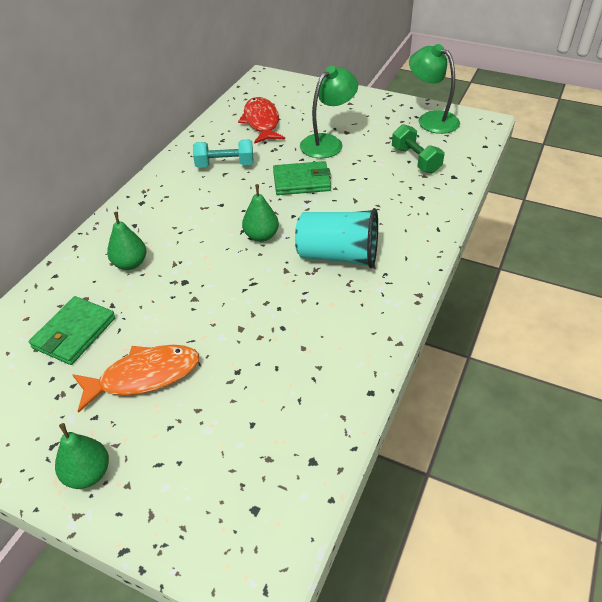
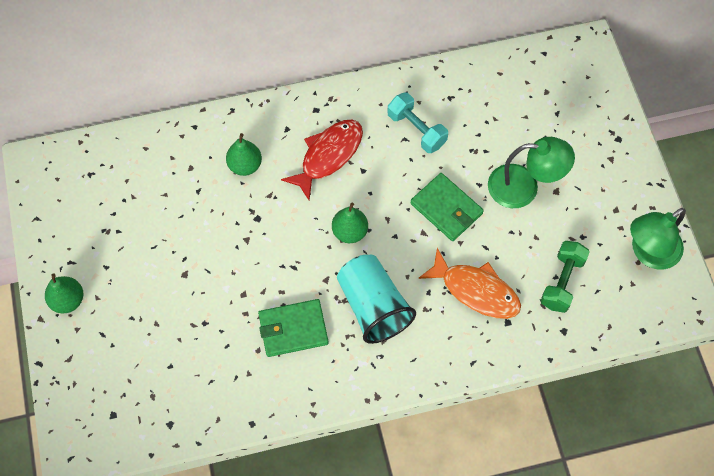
camera: 50 degrees right, 20 degrees up
(74, 333) = (157, 191): green wallet -> green wallet (293, 329)
(144, 376) = (156, 268): orange fish -> orange fish (475, 290)
(261, 122) = (506, 107): red fish -> red fish (328, 156)
(431, 119) = (648, 253): green lamp -> green lamp turned 135 degrees counterclockwise

